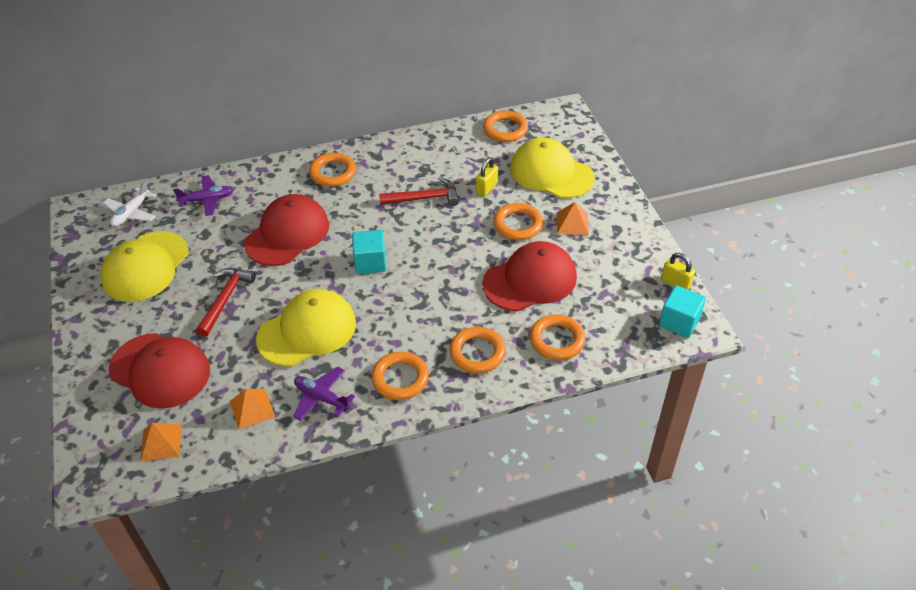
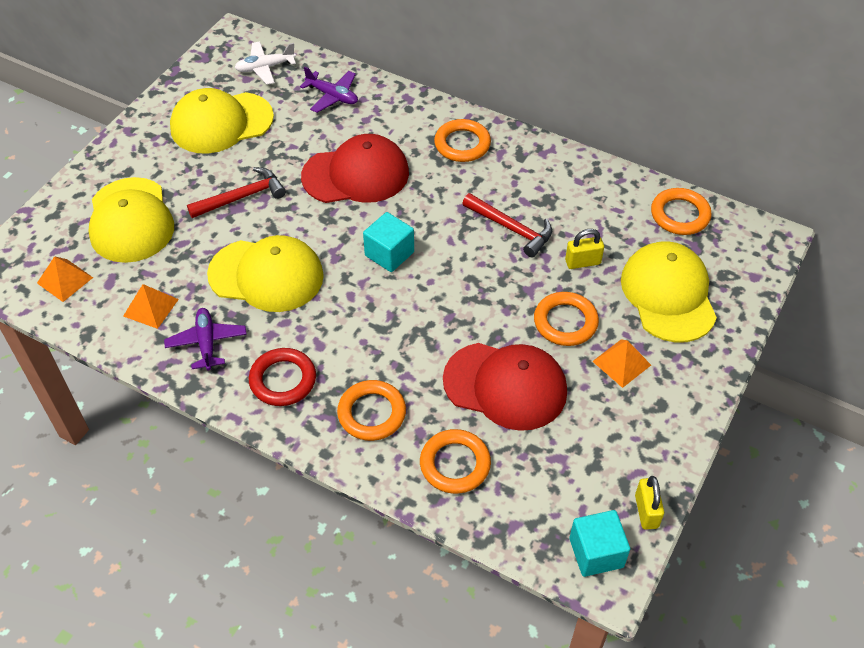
camera: 45 degrees right, 5 degrees up
(160, 370) = (130, 220): red cap -> yellow cap
(400, 378) = (283, 380): orange ring -> red ring

